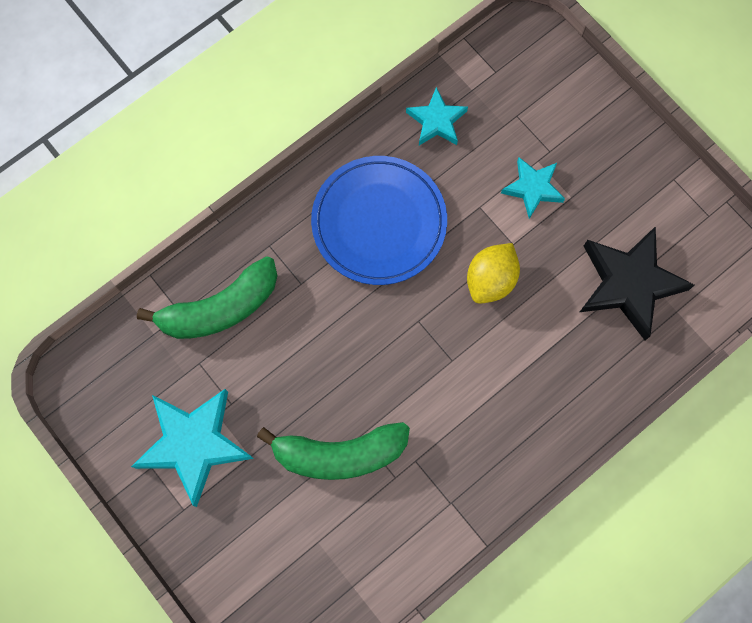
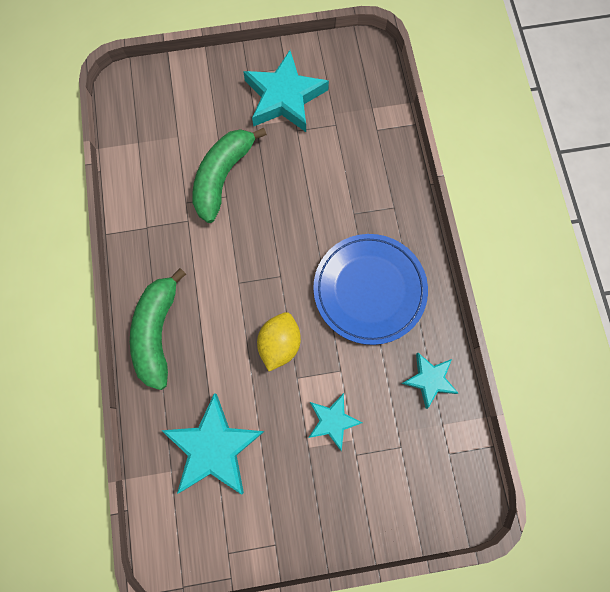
camera: 120 degrees right, 0 degrees up
(220, 308) = (366, 154): green banana -> green banana (158, 332)
(490, 280) = (279, 344): yellow lemon -> yellow lemon turned 45 degrees clockwise
(629, 284) = (214, 447): black star -> turquoise star

